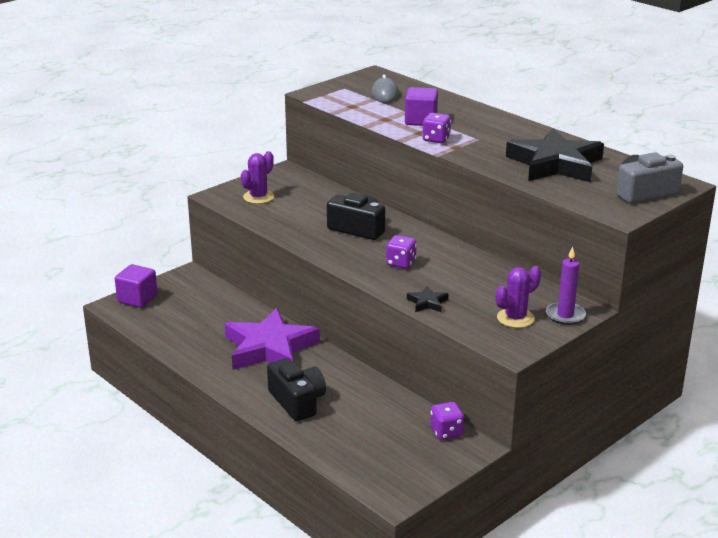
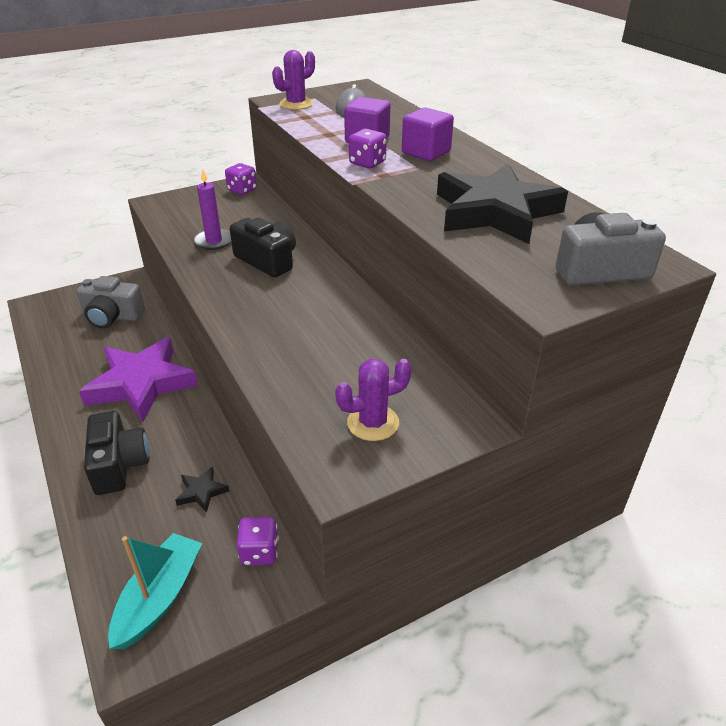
camera: 15 degrees right, 10 degrees up
(137, 299) = (60, 301): purple cube -> purple cube (426, 152)
(199, 304) = (112, 316): none -> grey camera
(258, 197) = (194, 209): purple cactus -> purple cactus (296, 104)
(392, 467) = (159, 597): none -> turquoise boat
(401, 263) = (283, 313): purple dice -> purple dice (242, 190)
(427, 303) = (275, 377): black star -> black star (201, 492)
(565, 315) = (443, 430): purple candle -> purple candle (214, 241)

